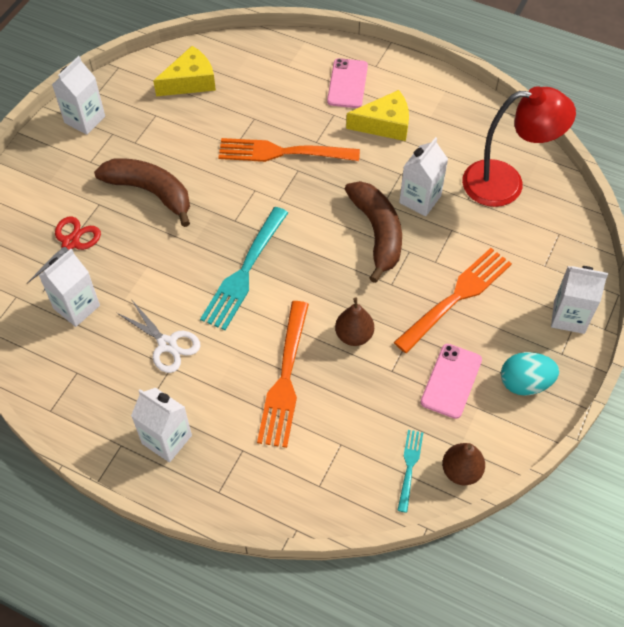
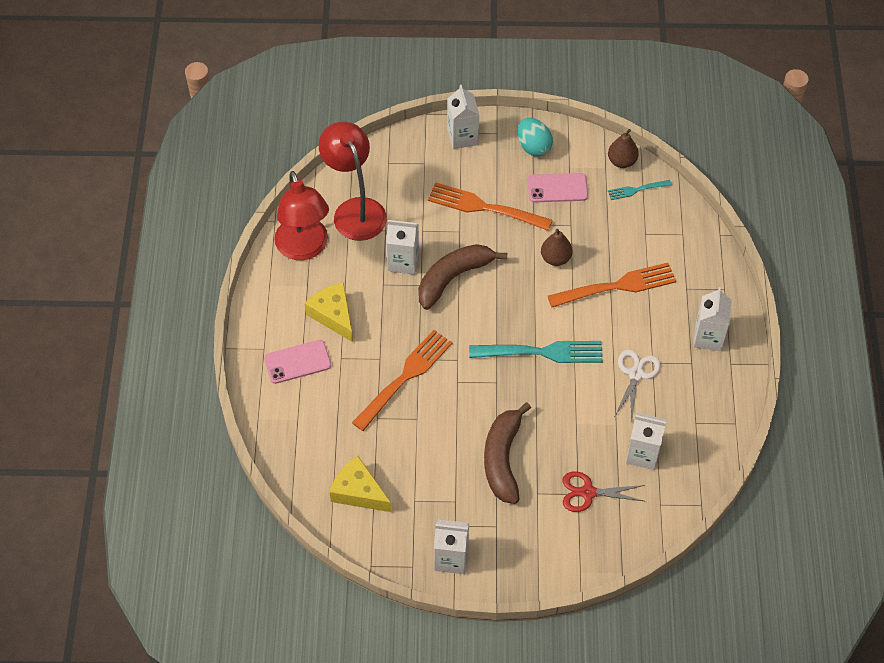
camera: 115 degrees left, 0 degrees up
(283, 152) = (404, 378): orange fork -> orange fork turned 120 degrees counterclockwise
(476, 128) = (304, 248): none -> red lamp

